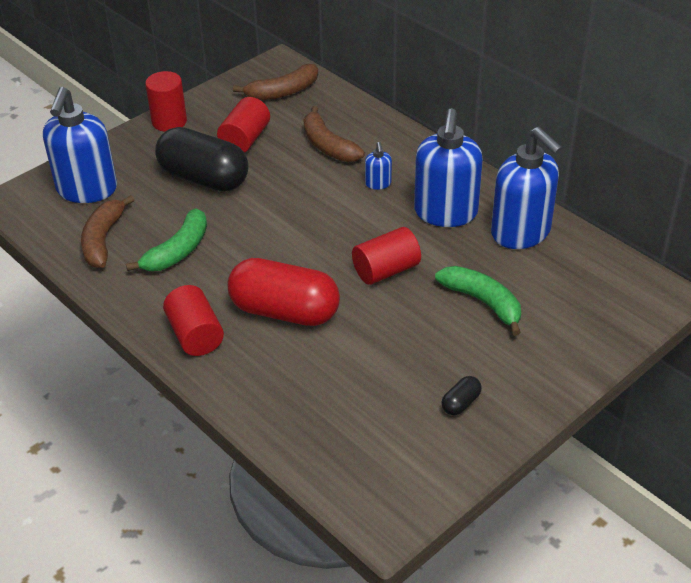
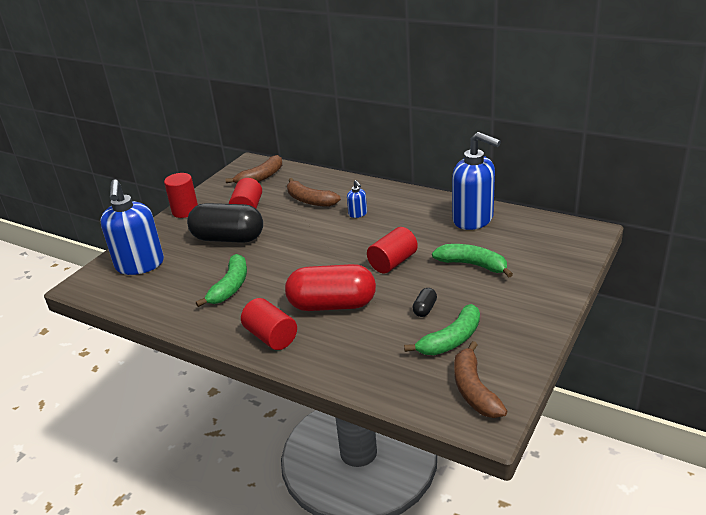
camera: 15 degrees left, 10 degrees down
(103, 240) = (167, 293): brown banana -> brown banana (474, 390)
(400, 401) = (451, 340): none -> green banana
(445, 213) = (415, 220): blue soap dispenser -> none
(461, 403) = (495, 329): black capsule -> black capsule (425, 309)

